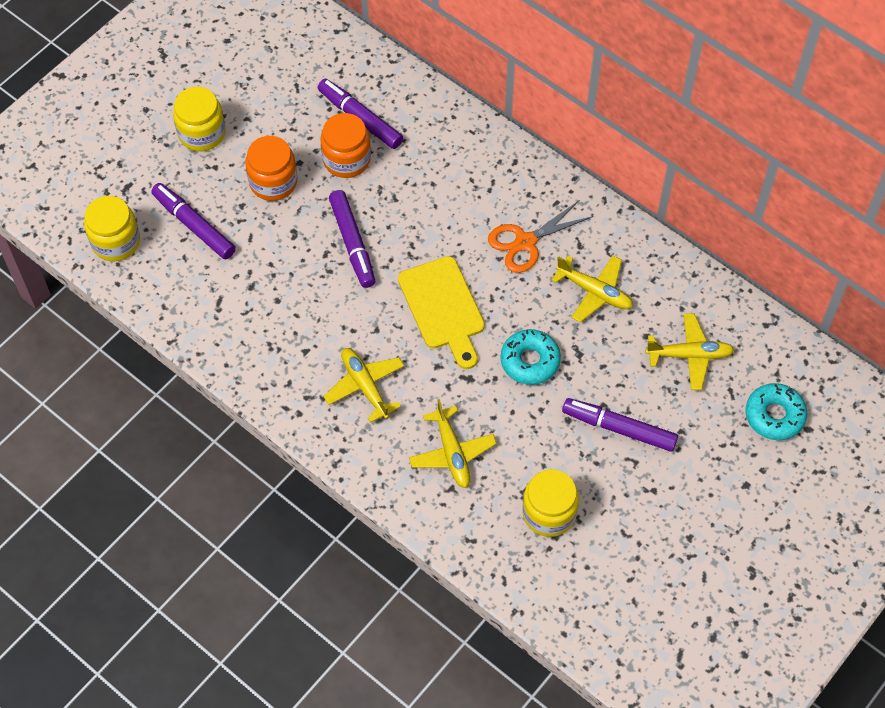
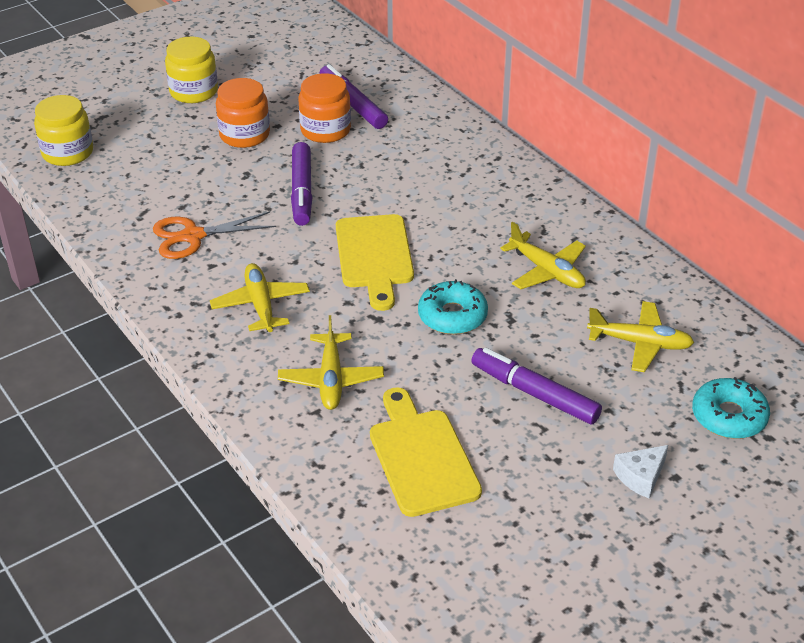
camera: 15 degrees right, 20 degrees down
(194, 225) = (150, 153): purple marker -> none
(525, 242) = (485, 219): orange scissors -> orange scissors (193, 236)
(549, 513) = (421, 457): yellow jar -> yellow cutting board
(720, 491) = (640, 476): none -> white cheese

